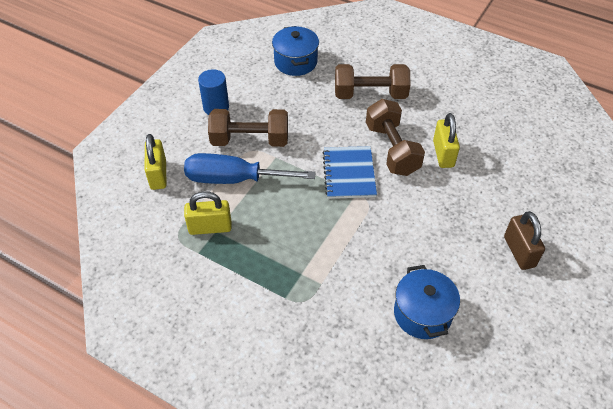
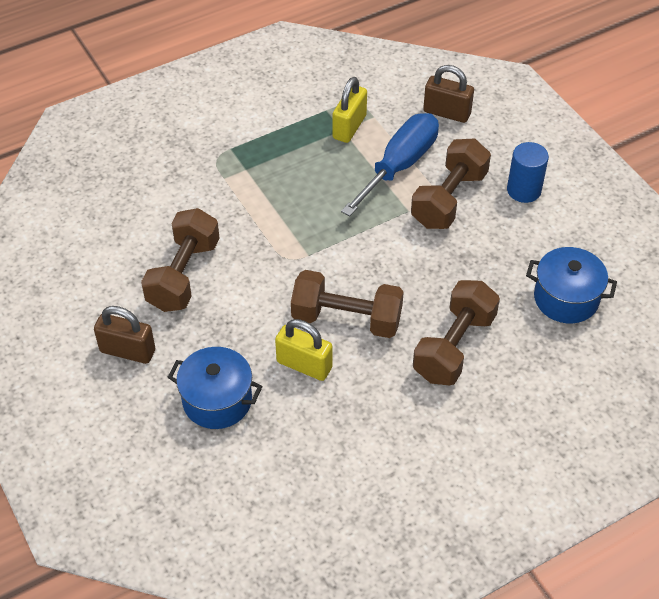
camera: 120 degrees right, 0 degrees up
(158, 175) = (447, 112): yellow padlock -> brown padlock
(349, 174) = (339, 261): blue notebook -> none
(422, 313) = (133, 233): blue pot -> blue pot (217, 400)
(432, 256) = (183, 275): none -> brown dumbbell

